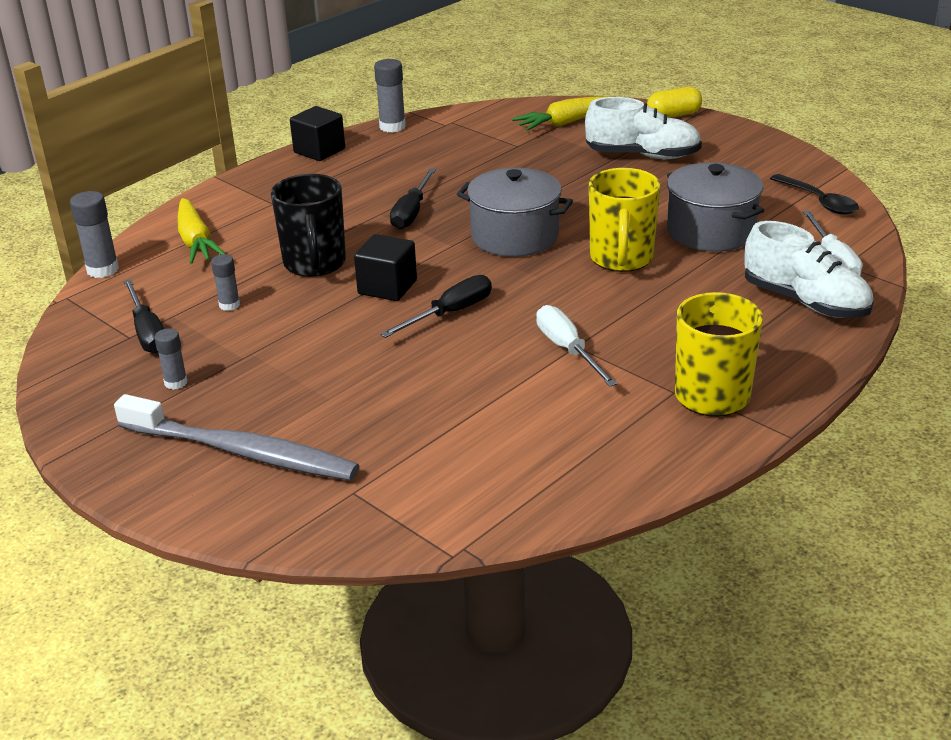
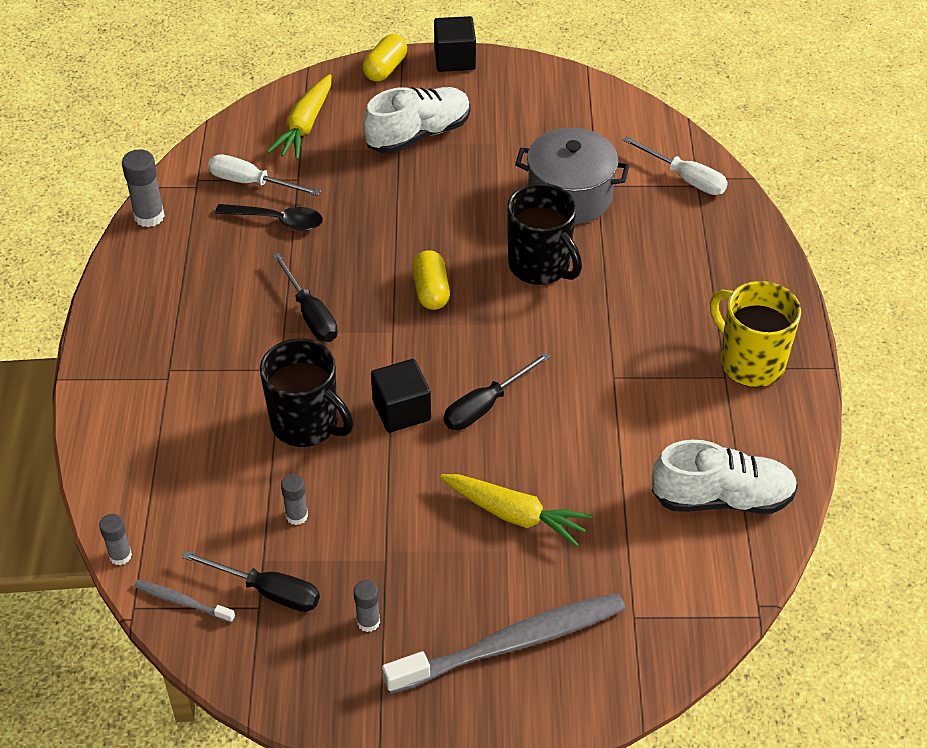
camera: 45 degrees left, 15 degrees up
(94, 309) = (182, 601): none -> grey toothbrush
(103, 270) = (120, 555): grey glue stick -> grey glue stick, size x0.63
(196, 241) = (161, 467): yellow carrot -> yellow carrot (514, 514)
(319, 151) = (120, 287): black cube -> black cube (454, 59)
(450, 313) = (485, 405): black screwdriver -> black screwdriver turned 135 degrees counterclockwise
(515, 236) = (431, 291): grey pot -> yellow capsule
(568, 350) = (613, 385): white screwdriver -> white screwdriver (252, 183)
(621, 258) = (540, 266): yellow mug -> black mug
(805, 302) = (711, 233): white shoe -> white shoe (722, 498)
(819, 201) = (608, 117): black spoon -> black spoon (277, 220)

